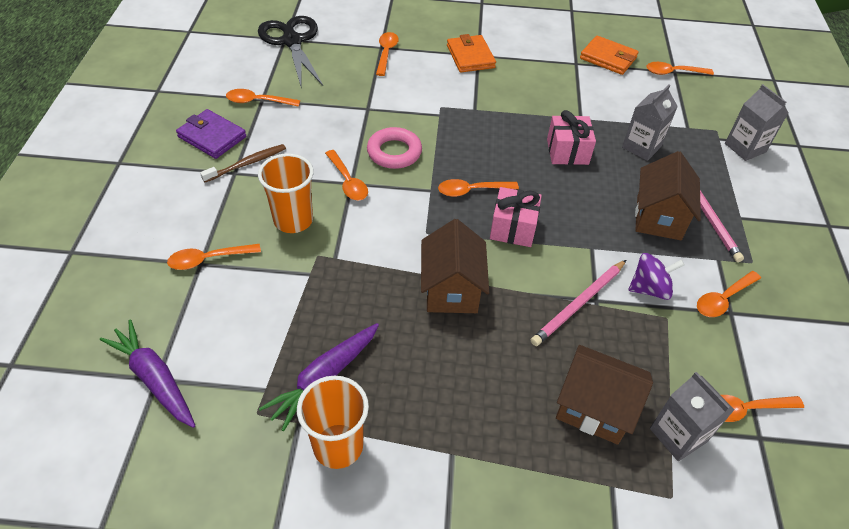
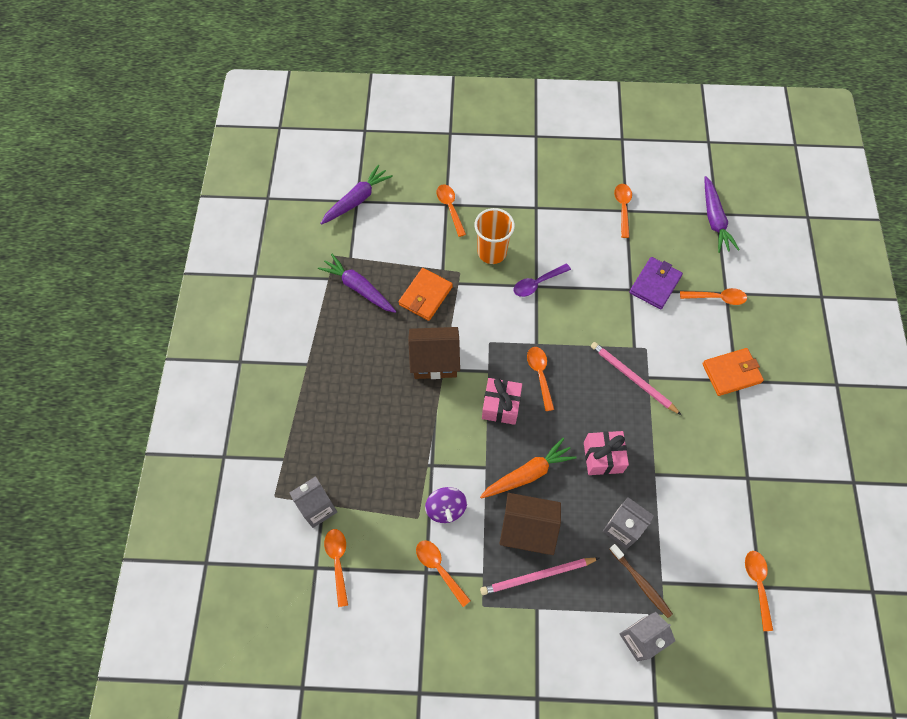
camera: 90 degrees right, 15 degrees up
(212, 137) = (573, 185): purple wallet -> purple wallet (655, 284)
(247, 164) = (547, 213): brown toothbrush -> brown toothbrush (641, 583)
(292, 41) = (714, 220): black scissors -> purple carrot
(338, 446) = (313, 301): orange cup -> none
(348, 181) = (537, 283): orange spoon -> purple spoon
(394, 152) = (577, 314): pink ring -> none
(579, 304) = (427, 451): pink pencil -> pink pencil (632, 378)
(594, 211) = (528, 473): none -> orange carrot
(594, 408) = (338, 453): brown house -> none
(608, 58) = (766, 514): orange wallet -> orange wallet (425, 296)

